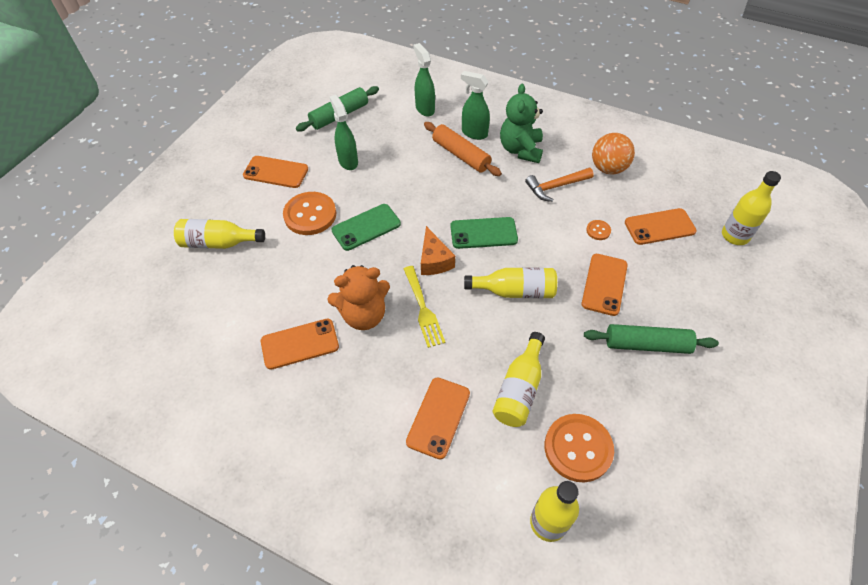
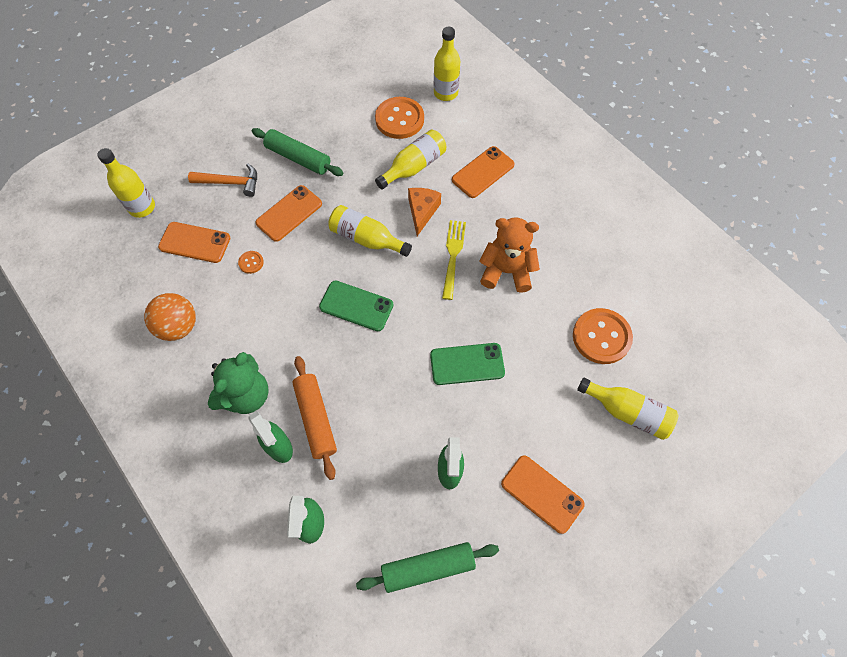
camera: 155 degrees left, 10 degrees up
(300, 344) = (570, 268): orange phone -> none
(310, 215) = (520, 407): orange button -> orange button (601, 337)
(434, 260) = (419, 297): orange cheese -> orange cheese (422, 212)
(556, 186) = (248, 328): orange hammer -> orange hammer (230, 183)

